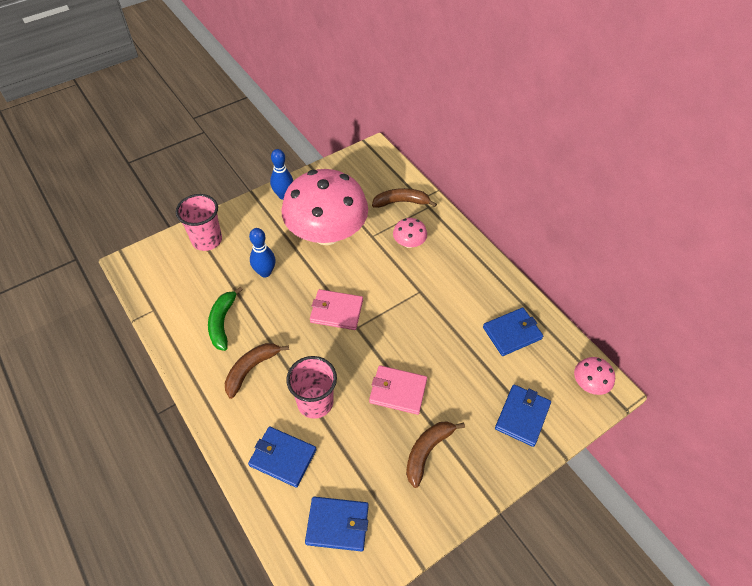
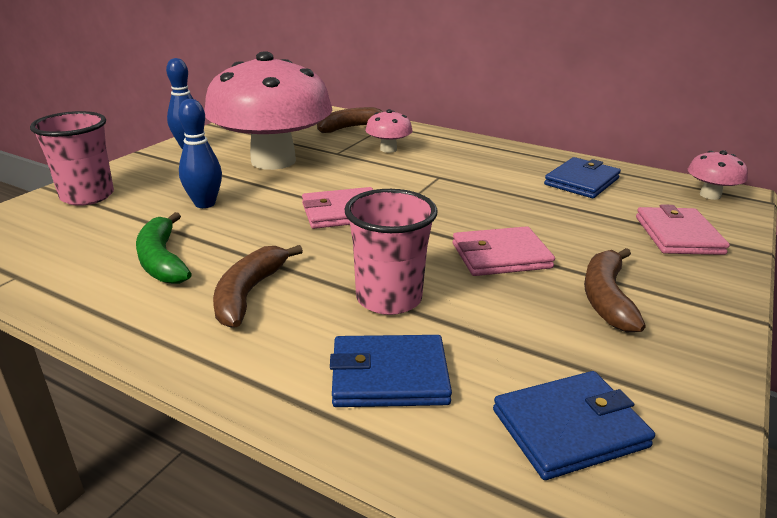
camera: 25 degrees left, 25 degrees down
(522, 416) = (678, 235): blue wallet -> pink wallet

